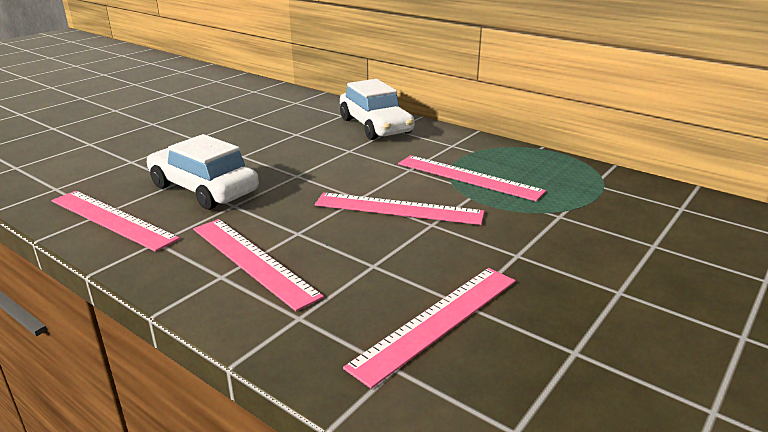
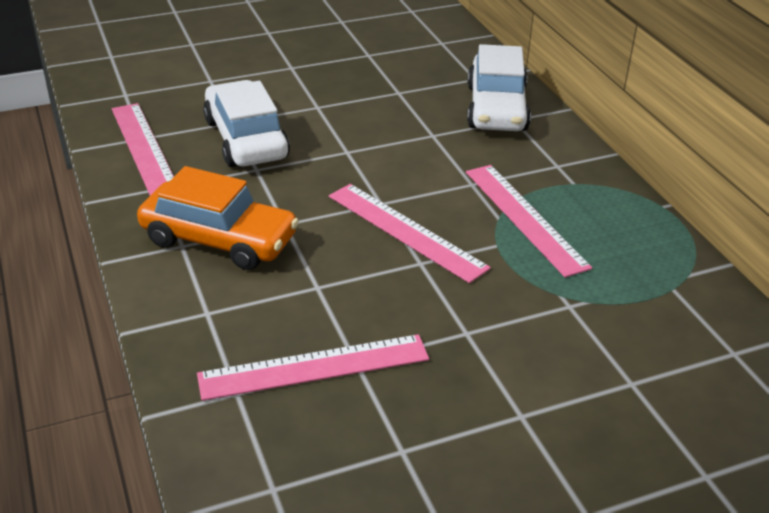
camera: 30 degrees right, 10 degrees up
(252, 261) = (219, 239): pink ruler -> orange car

